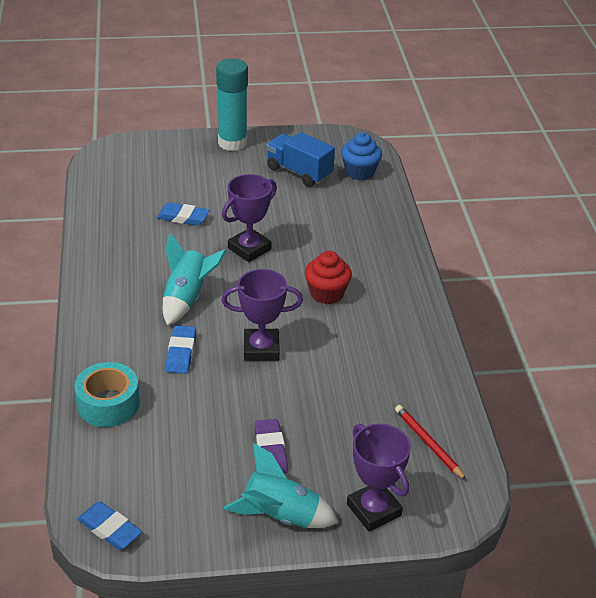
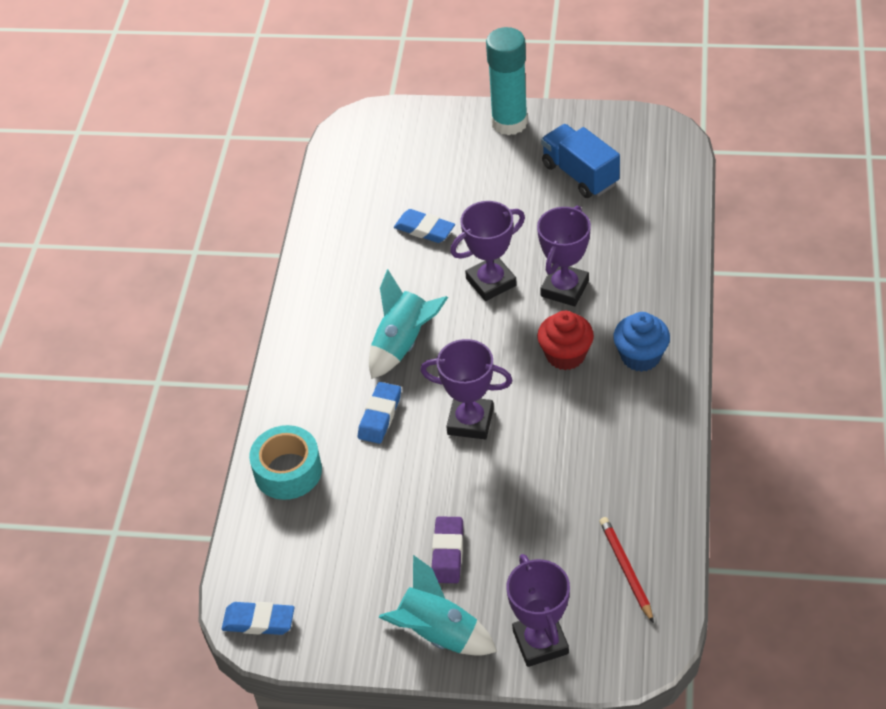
camera: 20 degrees right, 10 degrees up
(110, 529) = (259, 621): blue eraser -> blue eraser turned 45 degrees counterclockwise
(311, 248) = (564, 288): none -> purple trophy
(359, 172) = (655, 181): blue cupcake -> blue cupcake (640, 356)

